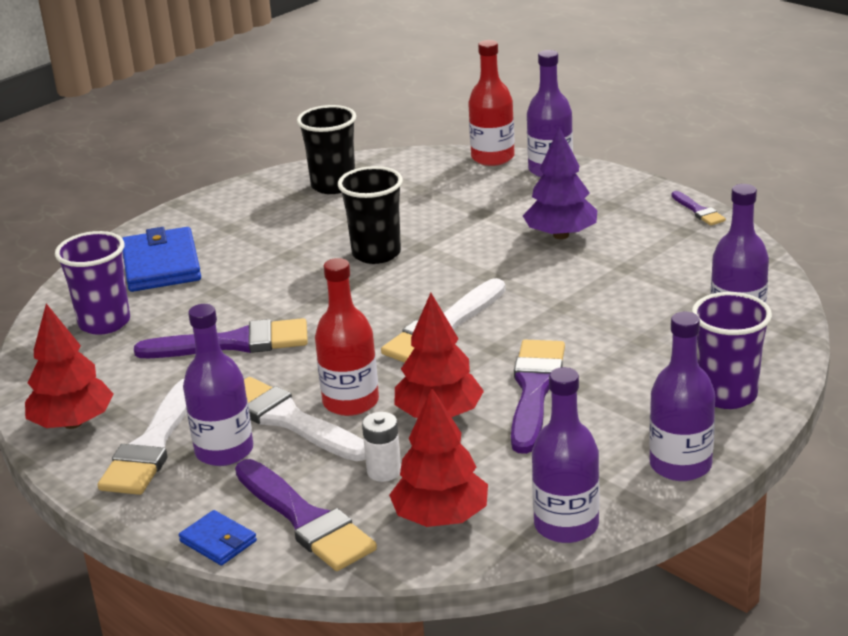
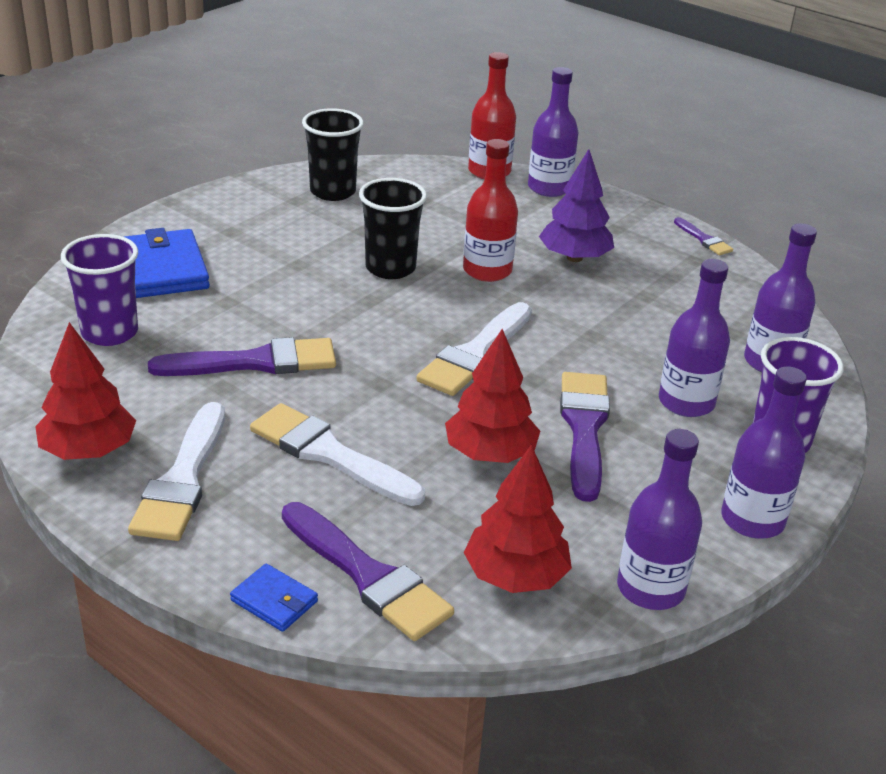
camera: 10 degrees left, 5 degrees up
(224, 451) = (264, 489): purple bottle -> purple bottle (686, 402)
(350, 402) = (393, 435): red bottle -> red bottle (487, 270)
(384, 471) = (443, 519): white battery -> none

